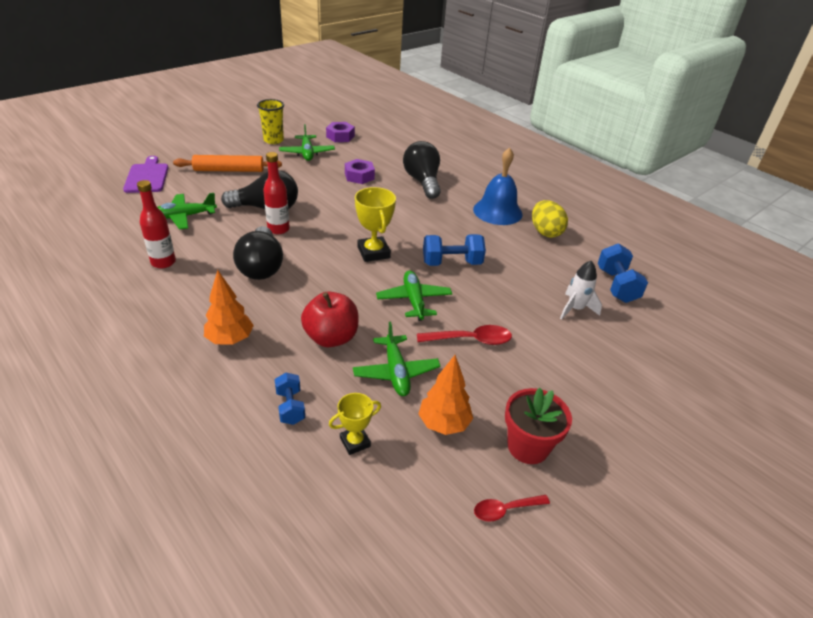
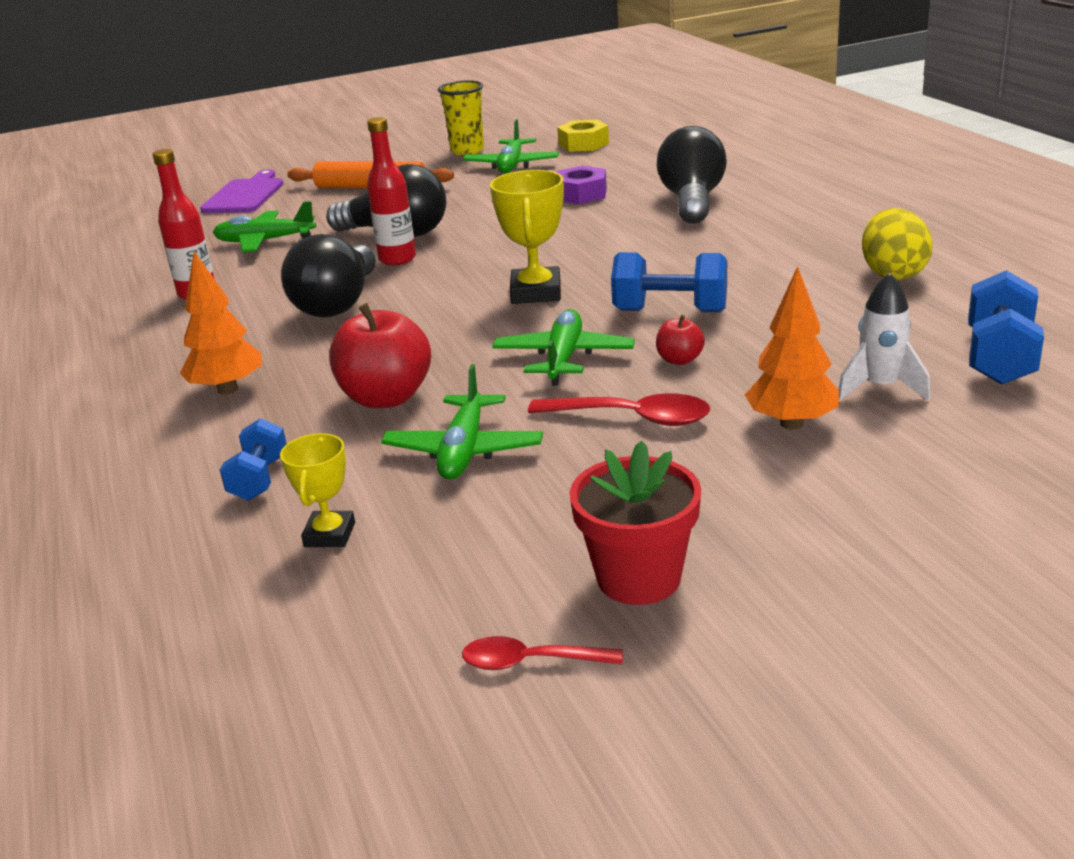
camera: 25 degrees right, 10 degrees down
(340, 136) = (583, 144): purple nut -> yellow nut
(355, 442) = (330, 534): yellow trophy -> yellow trophy turned 75 degrees counterclockwise
(443, 424) = (500, 528): orange tree -> orange tree (791, 423)
(473, 297) = (679, 360): none -> red apple
(497, 211) = (812, 243): blue bell -> none

